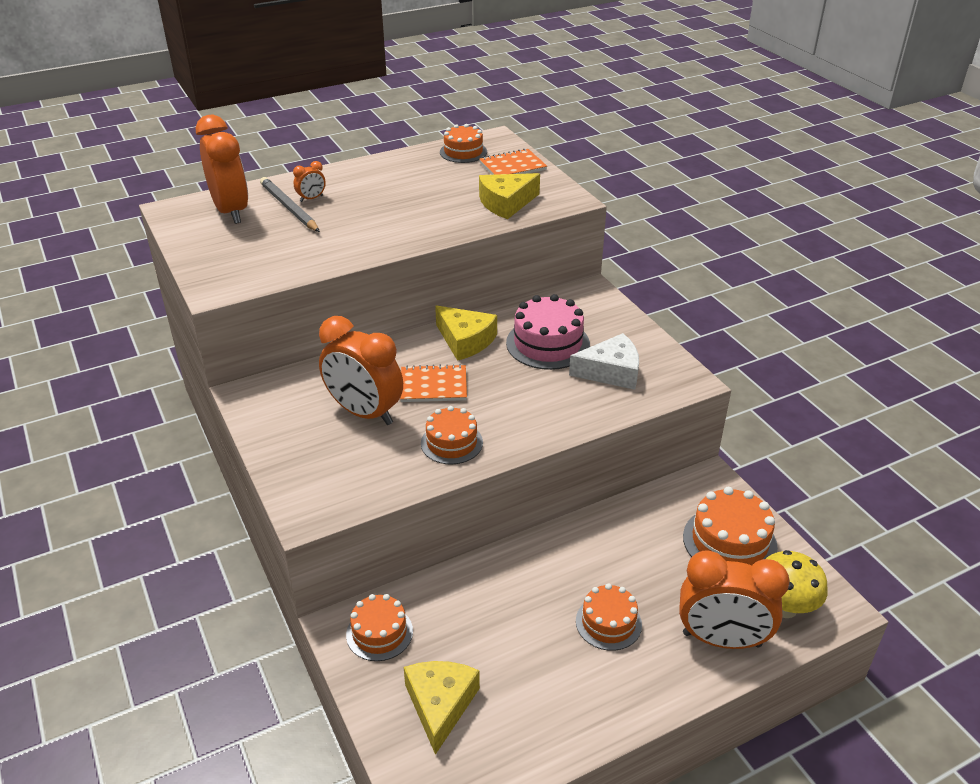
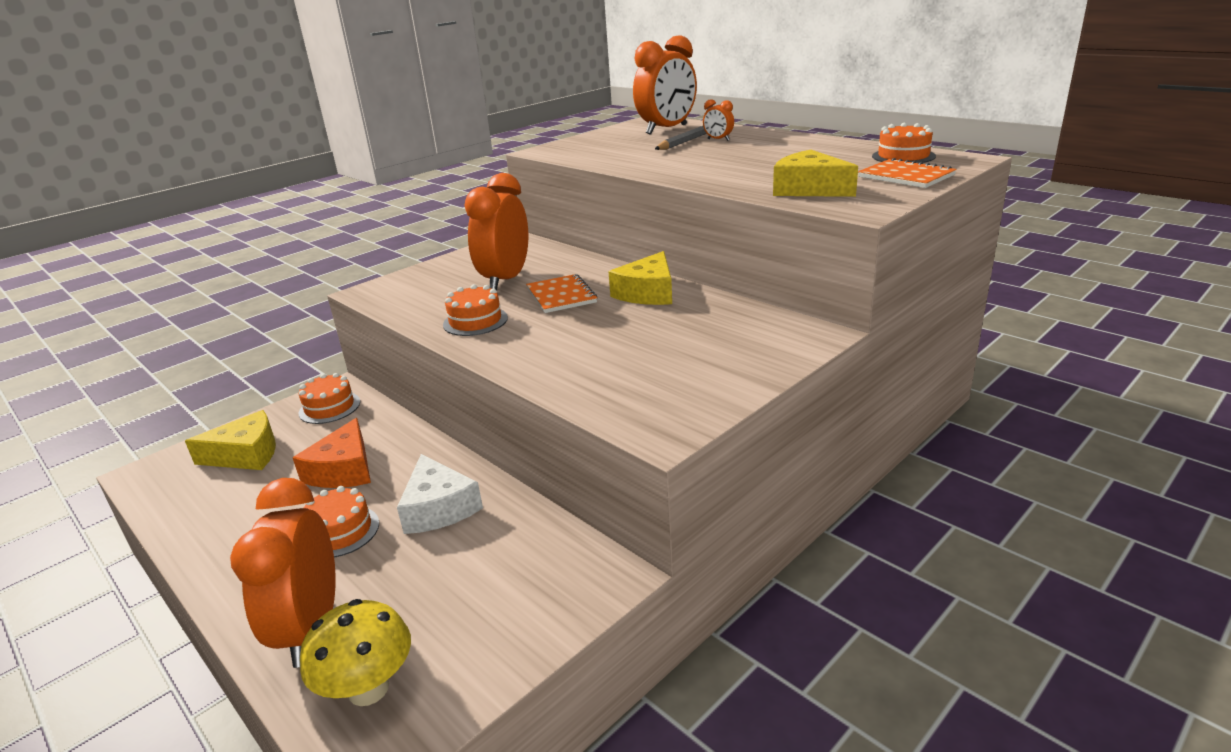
camera: 75 degrees right, 10 degrees down
(513, 620) = (343, 470): none -> orange cheese
(548, 343) = (676, 331): pink cake -> none
(611, 372) = (646, 376): white cheese -> white cheese (438, 508)
(729, 542) = (489, 613): orange cake -> none

